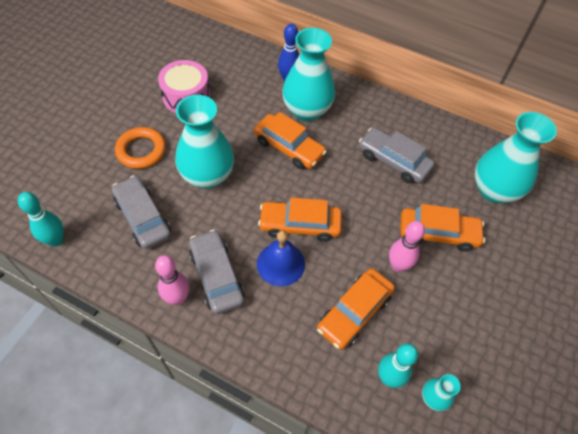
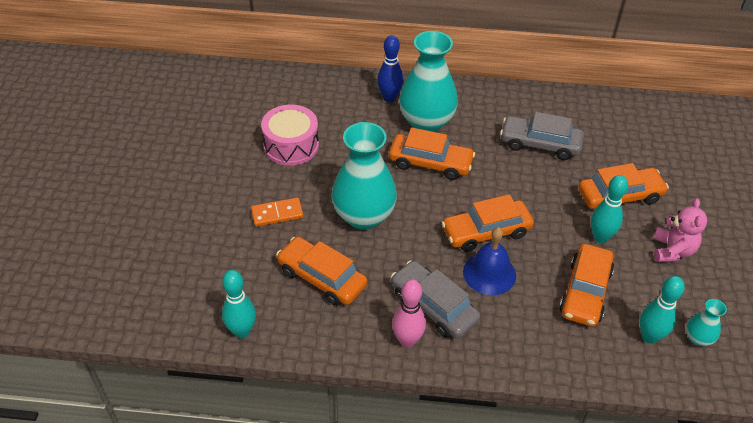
camera: 20 degrees left, 10 degrees down
(141, 150) = (277, 214): orange ring -> orange domino
(143, 217) = (322, 278): grey car -> orange car
(398, 266) = (600, 237): pink bowling pin -> turquoise bowling pin
(458, 303) = (672, 250): none -> pink teddy bear
(494, 190) = (647, 141): turquoise vase -> none

